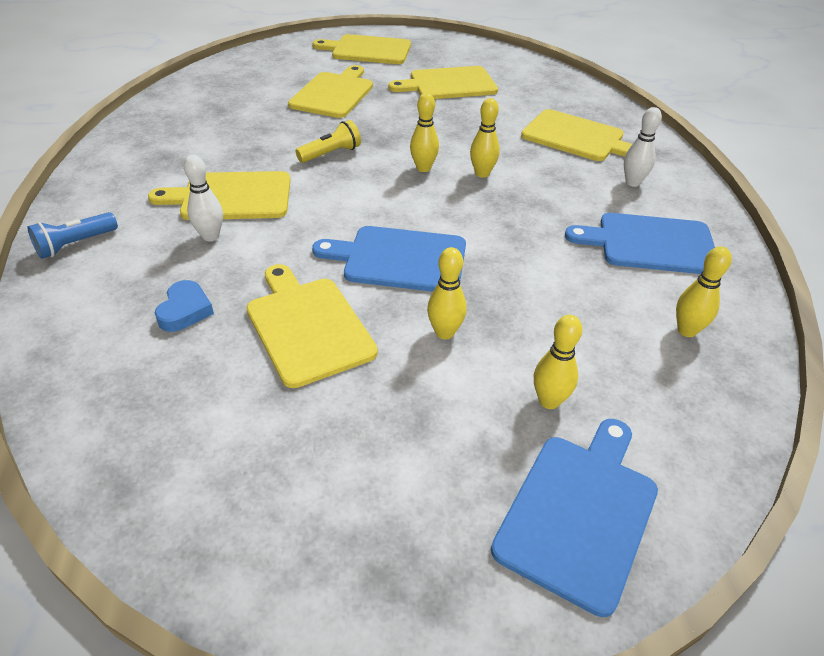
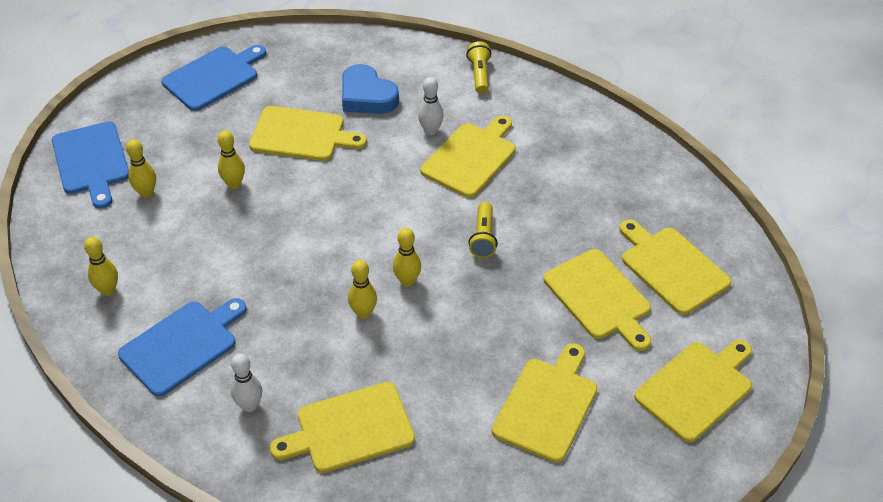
camera: 130 degrees right, 5 degrees up
(75, 244) = (479, 75): blue flashlight -> yellow flashlight
(185, 310) = (367, 96): blue heart -> blue heart, size x1.64
(271, 79) = (672, 268): none -> yellow cutting board
(400, 259) = (315, 202): blue cutting board -> blue cutting board (213, 77)

